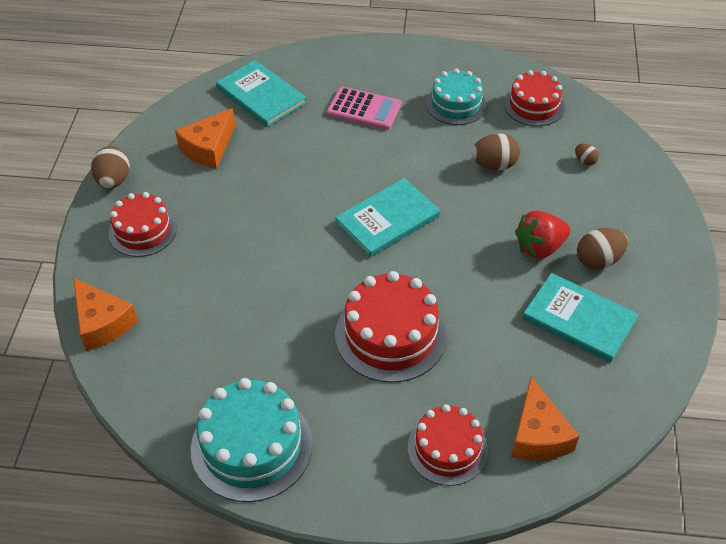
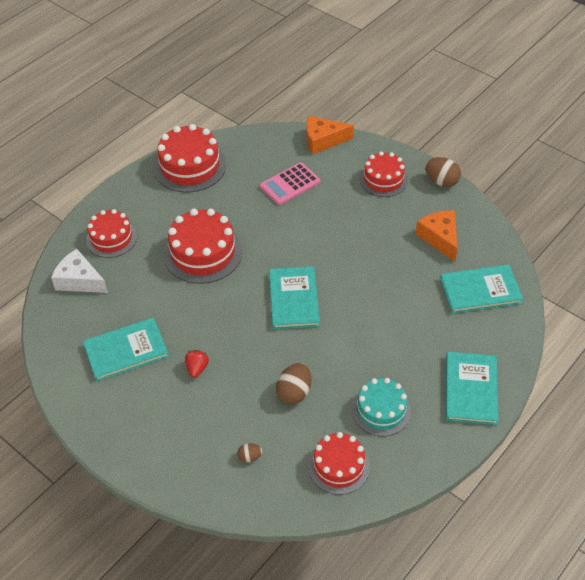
camera: 125 degrees right, 0 degrees up
(251, 446) = (190, 166): turquoise cake -> red cake
(364, 109) = (419, 346): pink calculator -> pink calculator (290, 184)
(382, 62) = (471, 389): none -> turquoise book
(537, 434) = (79, 280): orange cheese -> white cheese
(539, 248) = (197, 368): red strawberry -> red strawberry, size x0.60
(598, 260) = (157, 395): brown egg -> none

